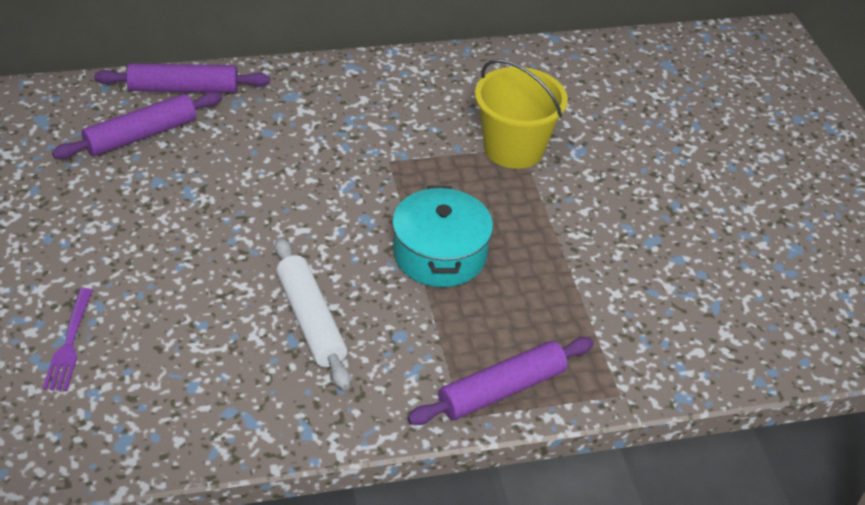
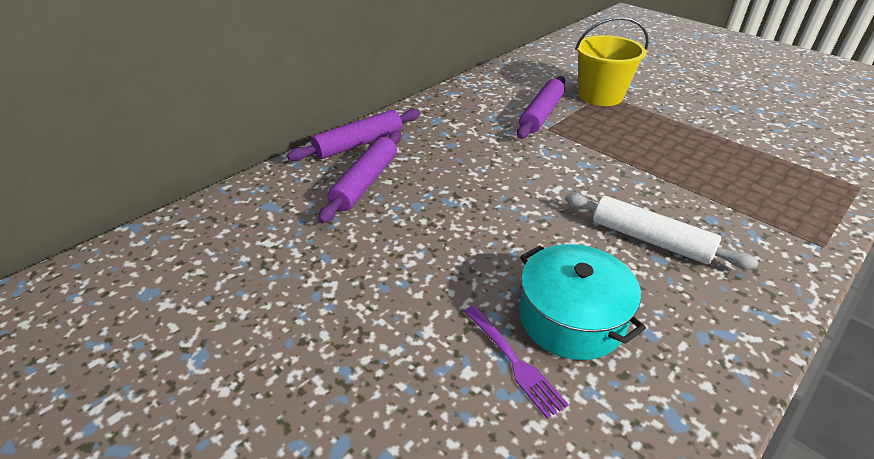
camera: 30 degrees left, 5 degrees down
(440, 254) = (654, 163): turquoise pot -> turquoise pot (571, 318)
(502, 390) = (812, 218): purple rolling pin -> purple rolling pin (541, 114)

